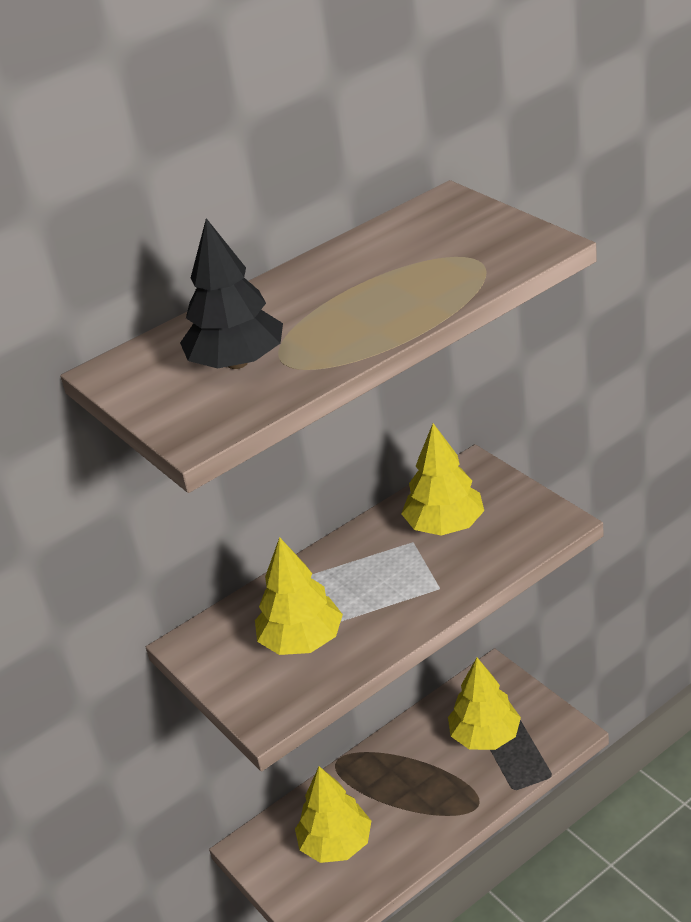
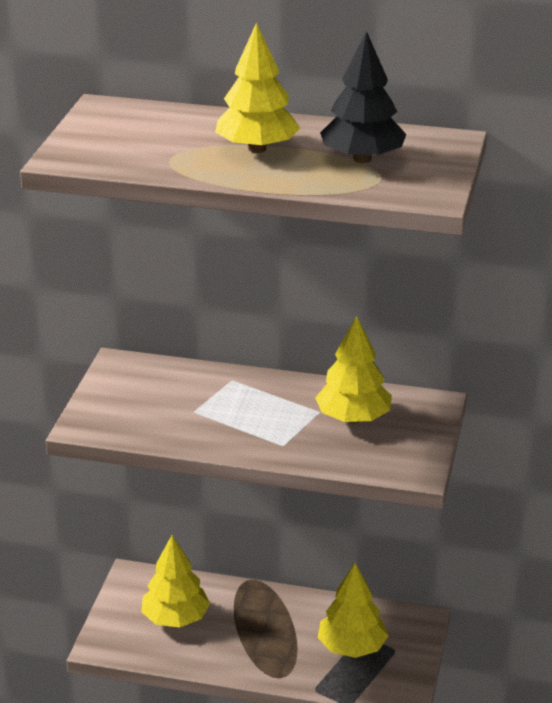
camera: 45 degrees right, 5 degrees down
(237, 362) = (154, 142): black tree -> black tree (362, 159)
(302, 640) = (168, 408): yellow tree -> yellow tree (257, 149)

